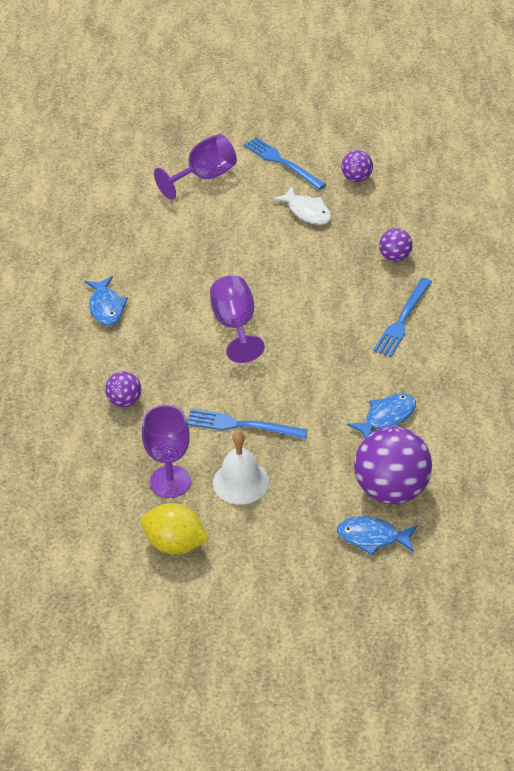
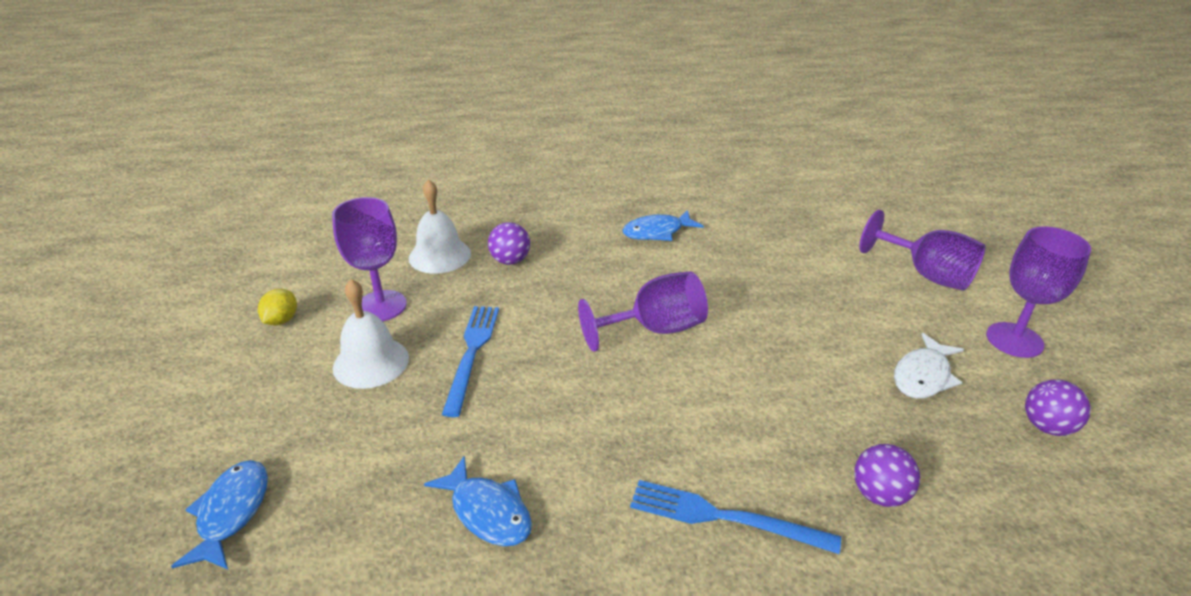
camera: 80 degrees right, 10 degrees down
(104, 447) = (440, 255): none -> white bell
(175, 544) = (281, 320): yellow lemon -> yellow lemon, size x0.57
(282, 162) = (1014, 340): blue fork -> purple goblet
(391, 490) = (325, 531): purple ball -> none

